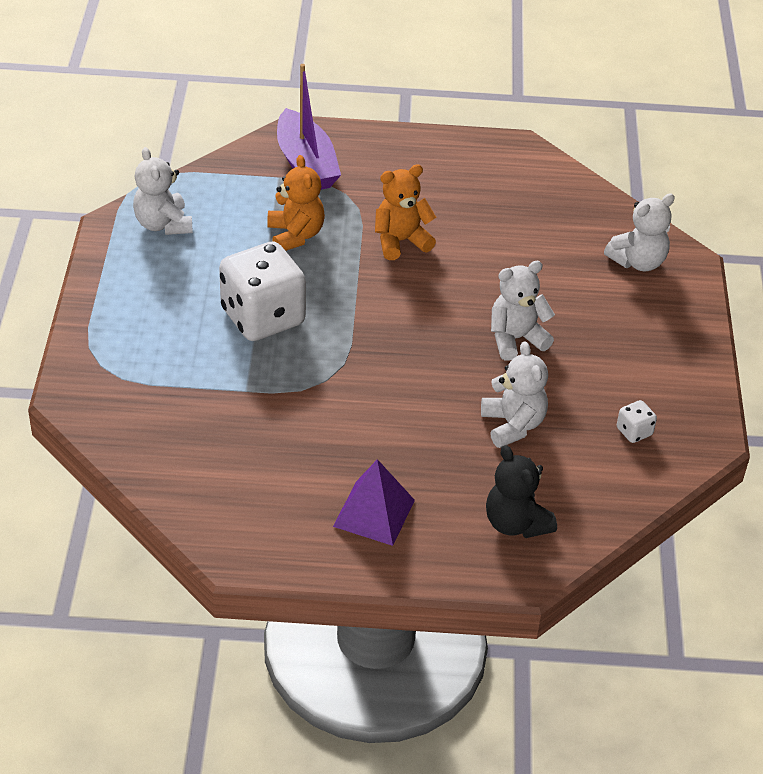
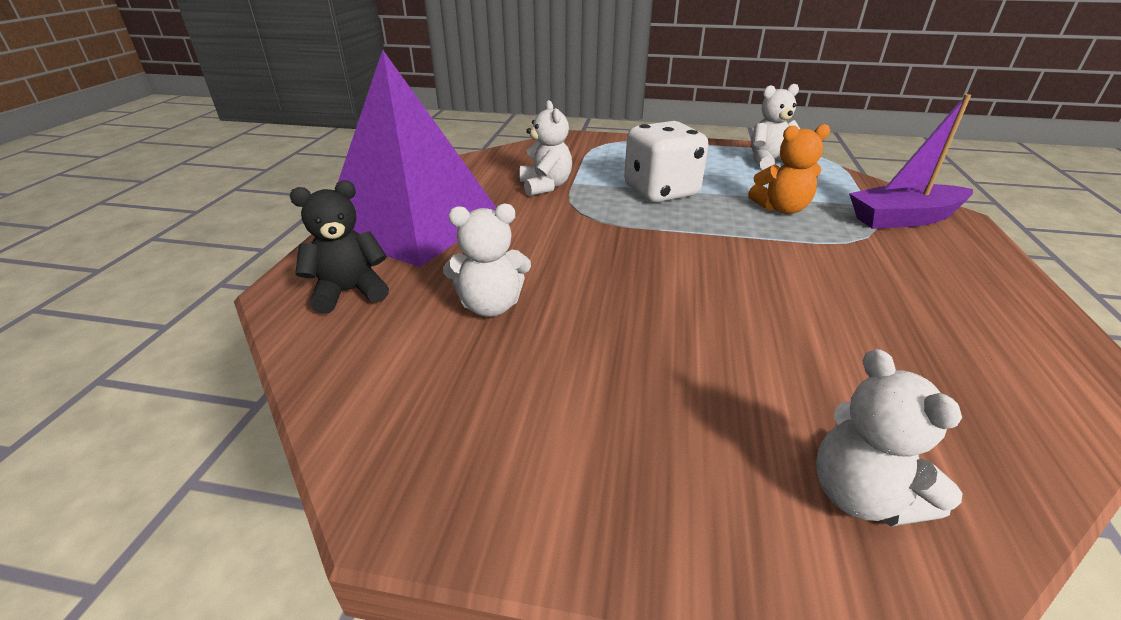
camera: 100 degrees right, 10 degrees down
(374, 513) = (413, 223): purple pyramid -> purple pyramid, size x2.20
(401, 241) = (800, 262): orange teddy bear -> none
(516, 339) = (638, 325): white teddy bear -> white teddy bear (545, 186)
(634, 432) = (440, 410): white dice -> none

